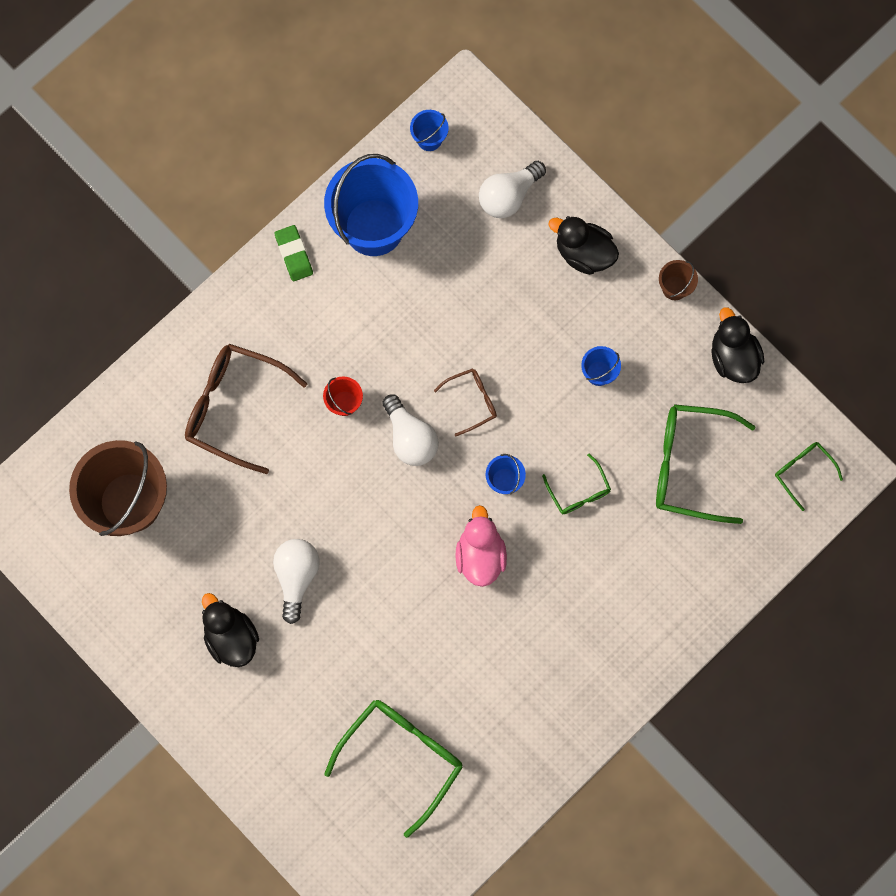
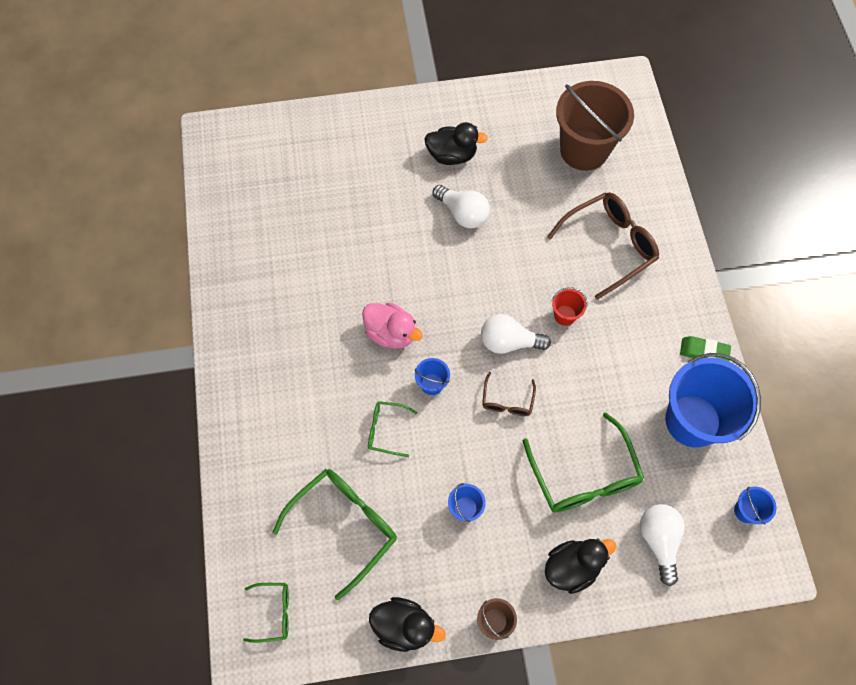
camera: 125 degrees right, 10 degrees down
(402, 756) = (299, 203): green glasses -> green glasses (584, 476)

